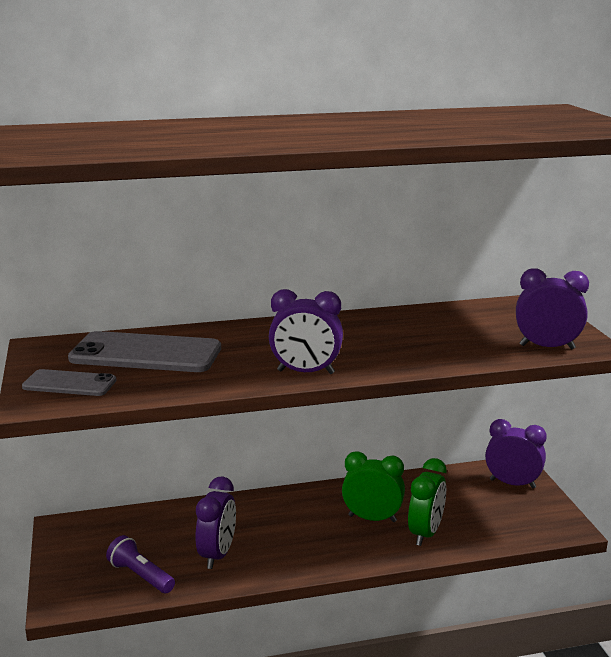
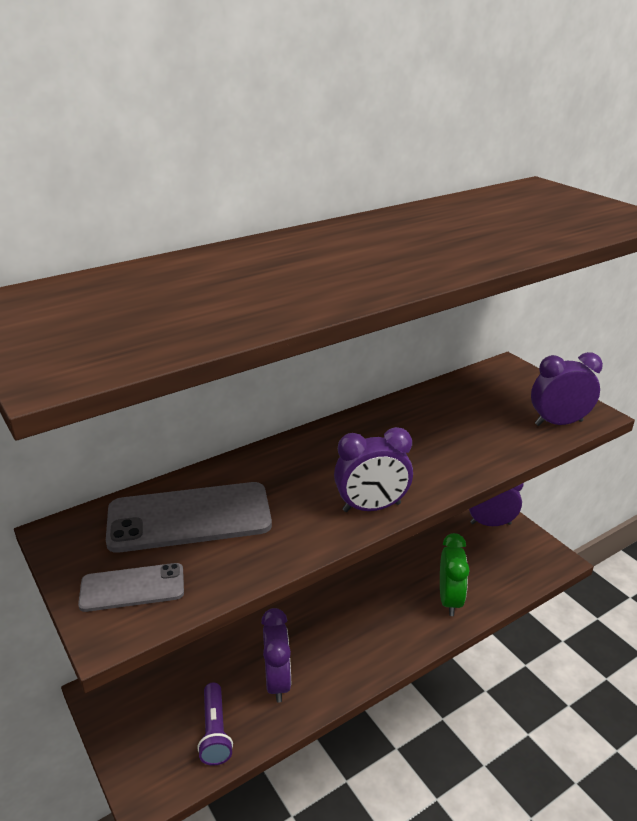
camera: 20 degrees left, 10 degrees up
(141, 576) = (215, 732): purple flashlight -> purple flashlight turned 120 degrees counterclockwise
(372, 518) = (396, 595): green clock -> none

